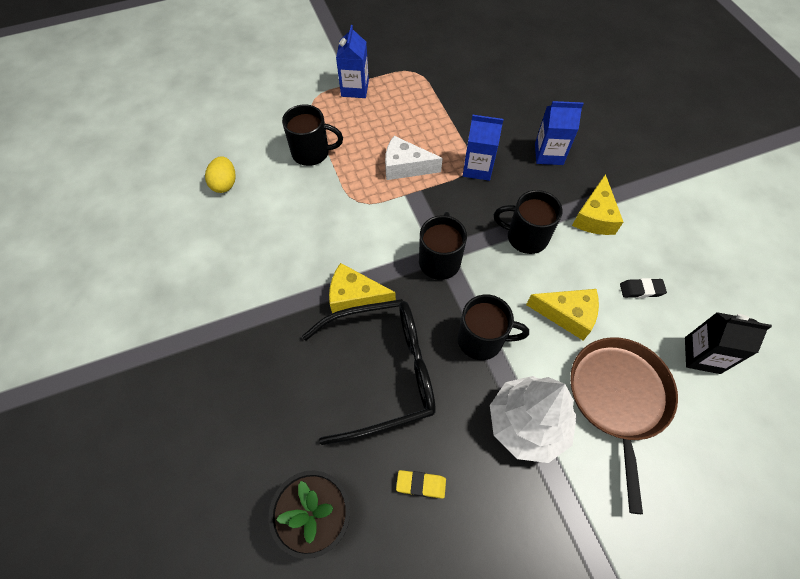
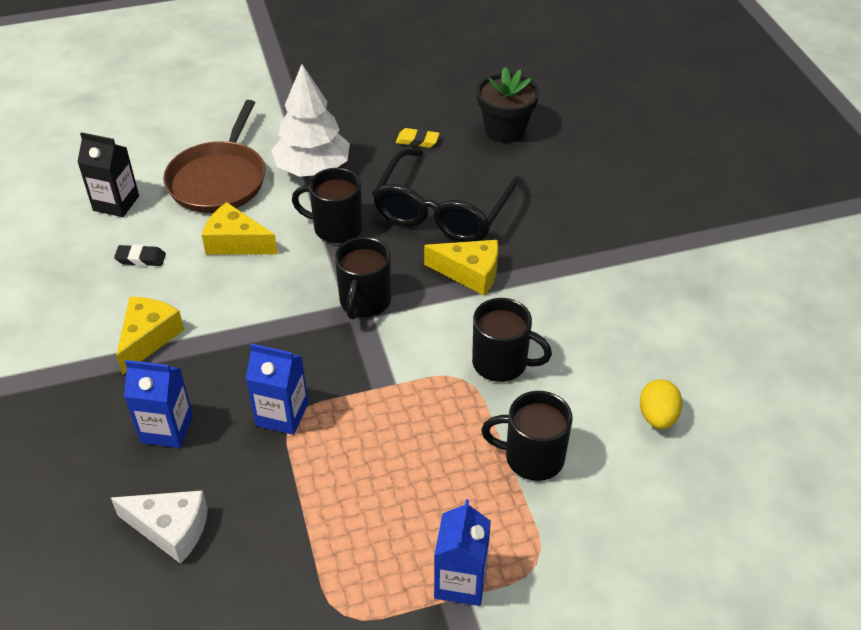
camera: 175 degrees left, 15 degrees down
(383, 371) = (443, 210): black glasses -> black glasses turned 60 degrees counterclockwise
(405, 167) = (389, 424): white cheese -> white cheese (170, 529)
(525, 237) = (249, 320): black mug -> black mug (501, 363)

